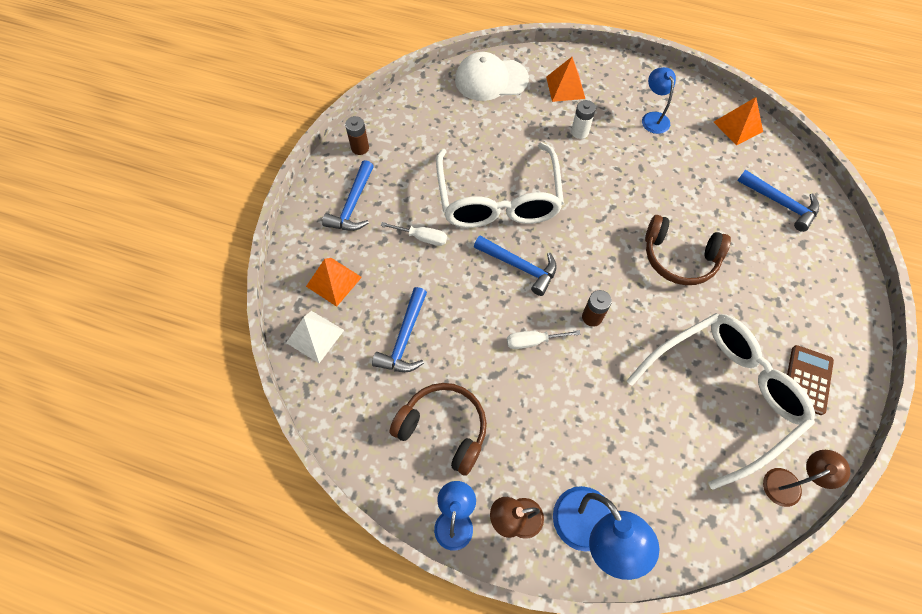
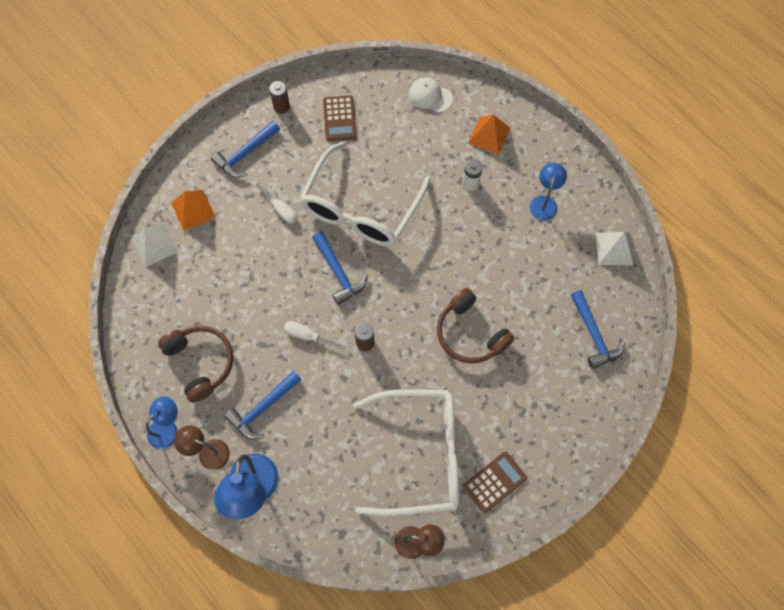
camera: 30 degrees right, 5 degrees up
(404, 338) = (216, 282): blue hammer -> blue hammer (263, 408)
(423, 133) = (339, 118): none -> brown calculator
(491, 79) = (430, 96): white cap -> white cap, size x0.63
(738, 126) = (614, 248): orange pyramid -> white pyramid

